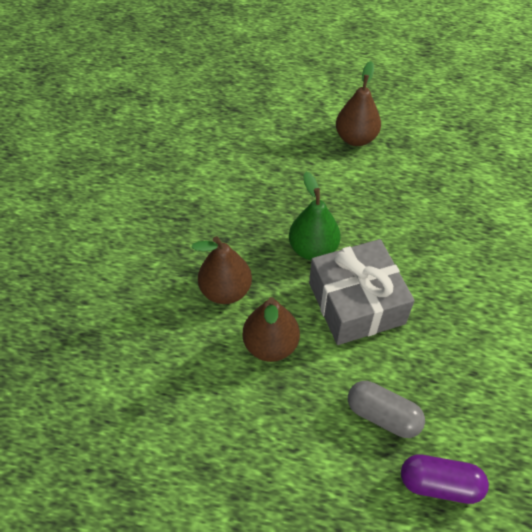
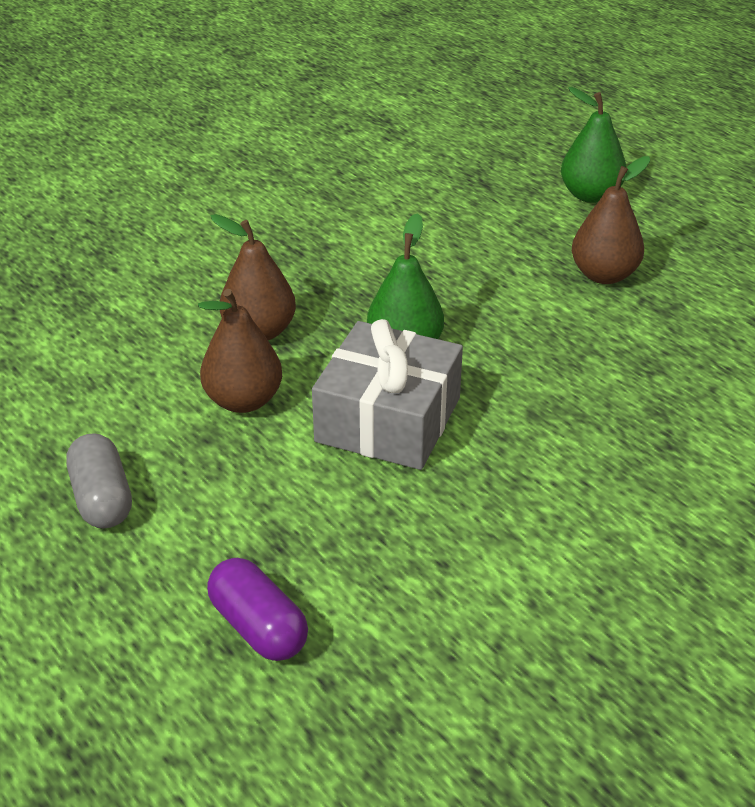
camera: 40 degrees right, 15 degrees down
(295, 88) = (590, 195): none -> green pear
(383, 415) = (280, 530): grey capsule -> grey capsule (102, 499)

